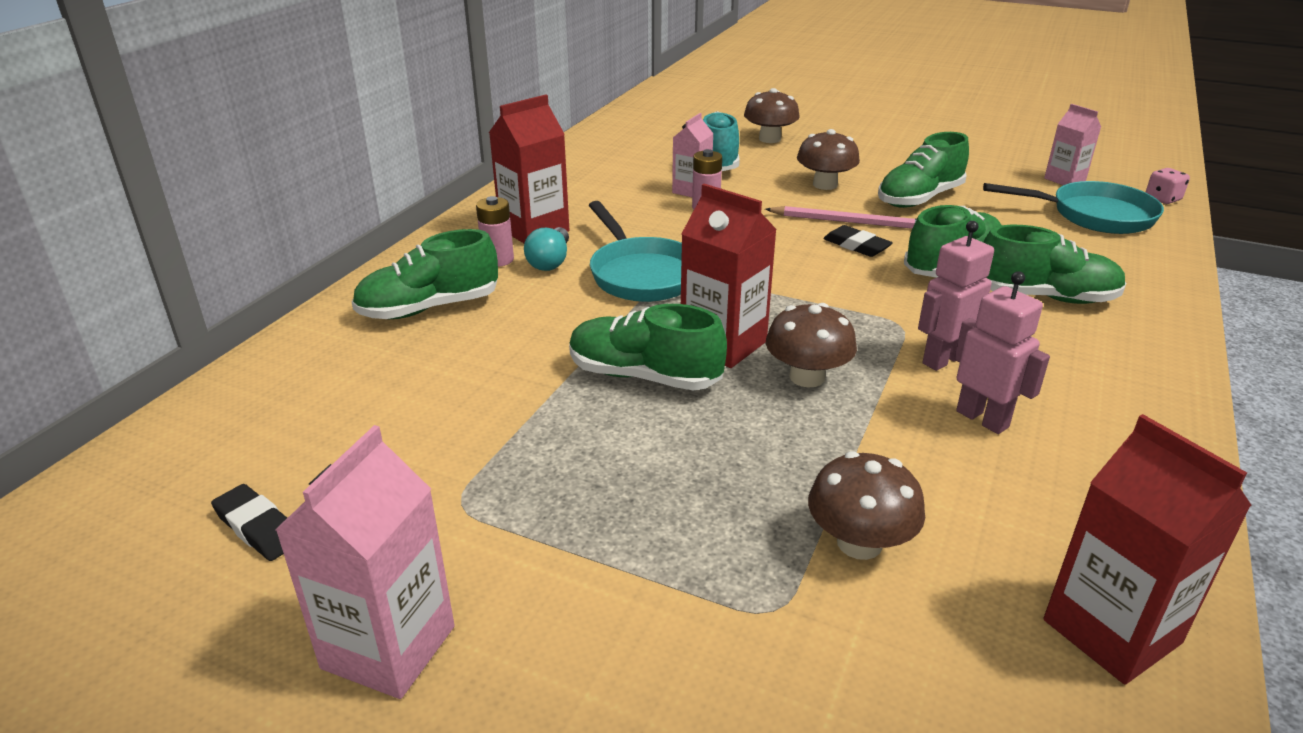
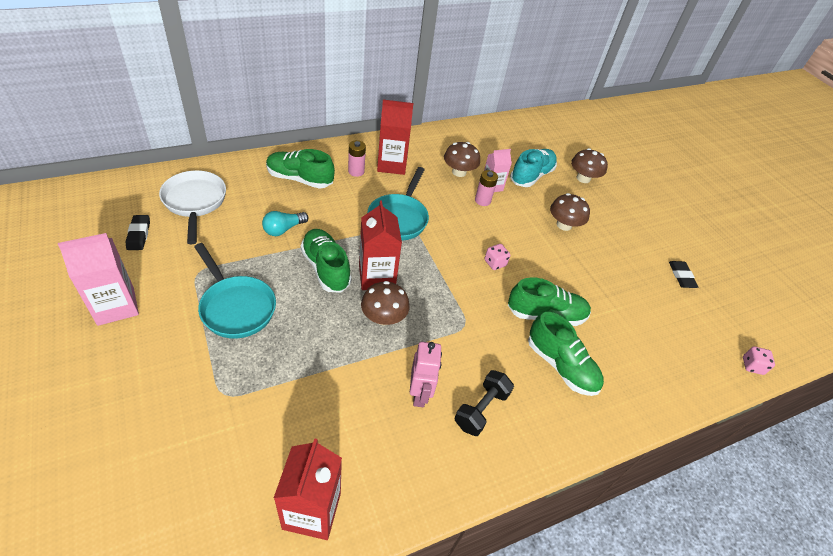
camera: 35 degrees right, 15 degrees up
(297, 427) = (195, 202): none -> white pan
(550, 261) = (374, 186): turquoise light bulb -> turquoise light bulb (283, 229)
(823, 253) = (495, 263): none -> pink dice
(849, 222) = (538, 255): pink pencil -> none
(856, 246) = (518, 270): black eraser -> black eraser (681, 276)
(859, 543) = (287, 398): brown mushroom -> brown mushroom (459, 172)
(919, 198) = (600, 266): green shoe -> none
(942, 359) = (453, 355): pink robot -> none
(1058, 385) = (481, 409): none -> black dumbbell
(1064, 179) = (711, 312): pink carton -> none
(1093, 216) = (683, 344): turquoise pan -> turquoise pan (236, 307)

